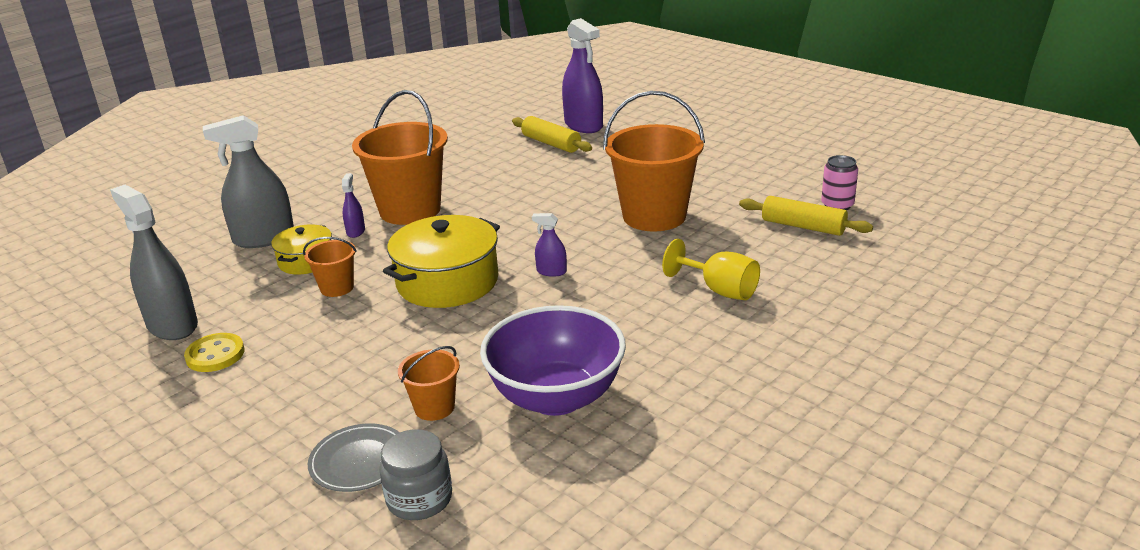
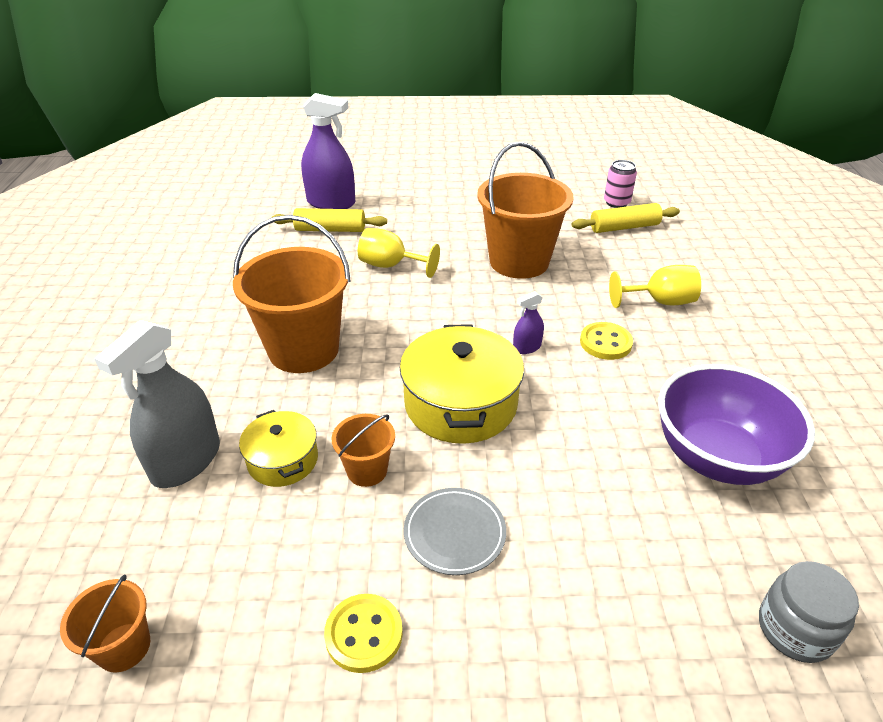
camera: 45 degrees left, 10 degrees up
(172, 325) = (246, 636): grey spray bottle -> none
(355, 231) = (283, 399): purple spray bottle -> none
(359, 461) = (694, 635): grey plate -> grey plate (454, 533)
(434, 407) = (656, 532): orange bucket -> orange bucket (124, 647)
(551, 182) = (391, 266): none -> yellow goblet
(616, 295) = (605, 343): none -> yellow button

